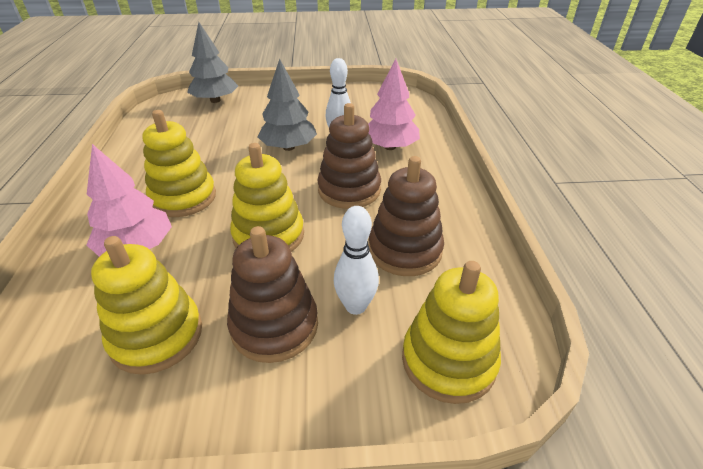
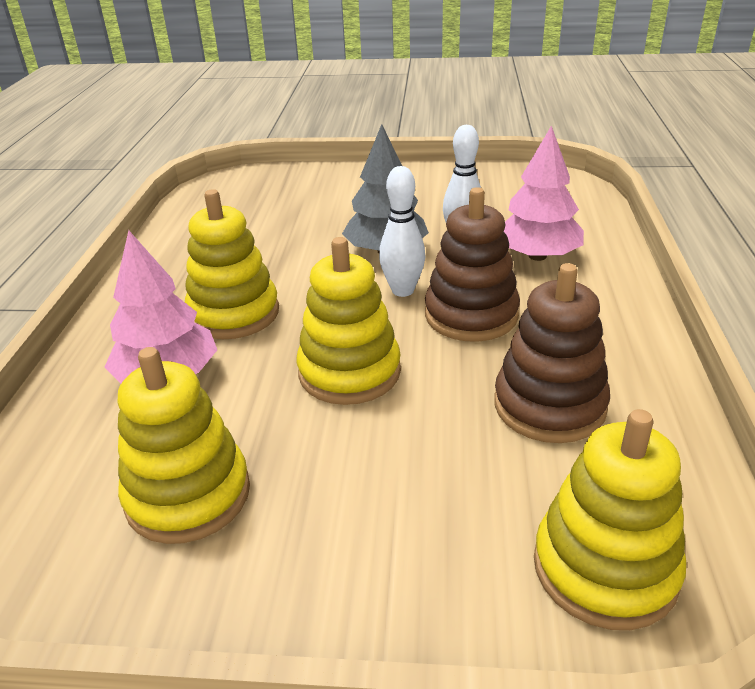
camera: 10 degrees right, 5 degrees down
(215, 100) = (285, 182): grey tree -> none
(274, 326) = (350, 496): brown stacking toy -> none
(355, 306) = (469, 479): white bowling pin -> white bowling pin (402, 290)

